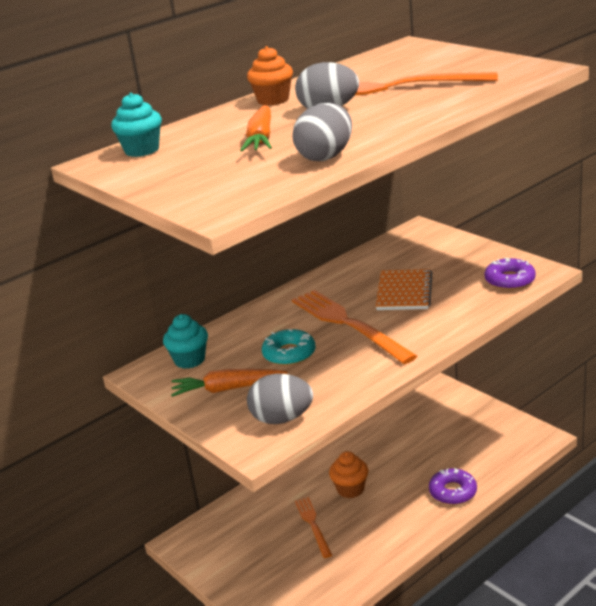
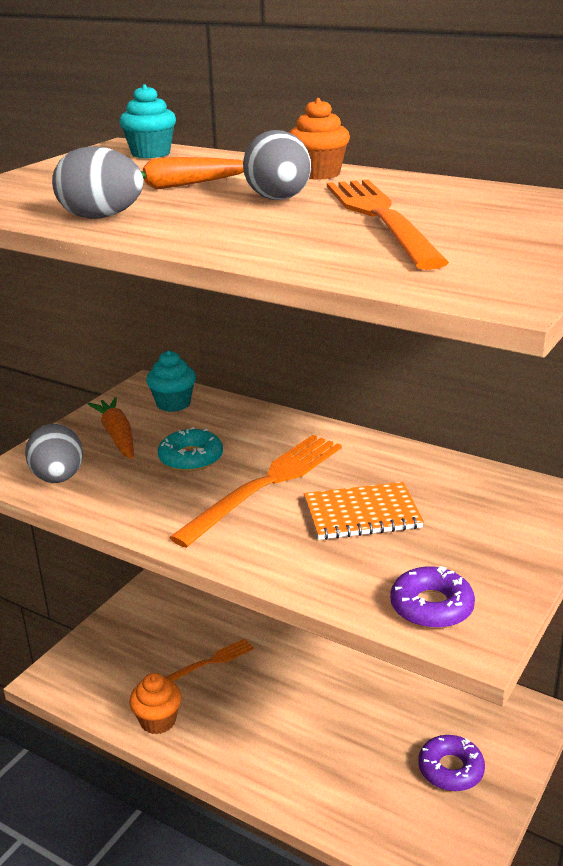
camera: 70 degrees right, 0 degrees up
(350, 489) = (277, 681): orange cupcake -> orange cupcake (158, 721)
(453, 492) = (296, 783): purple donut -> purple donut (450, 769)

